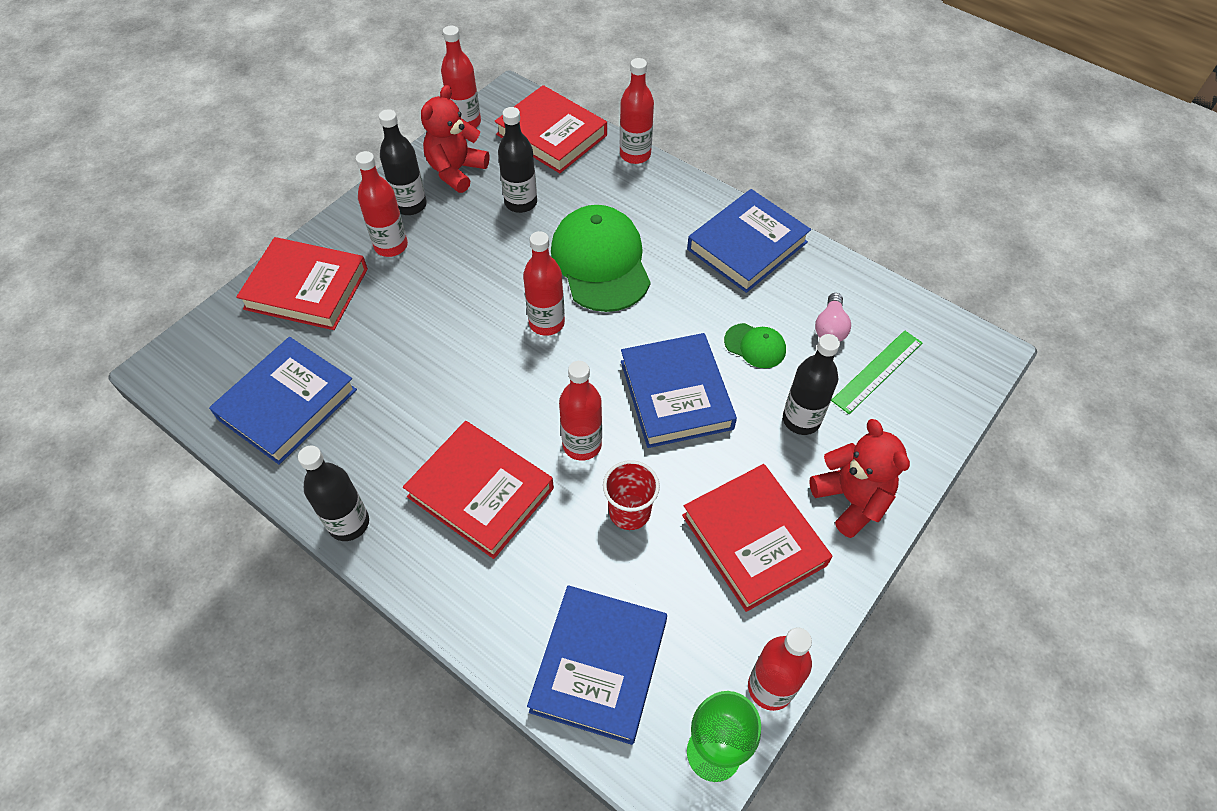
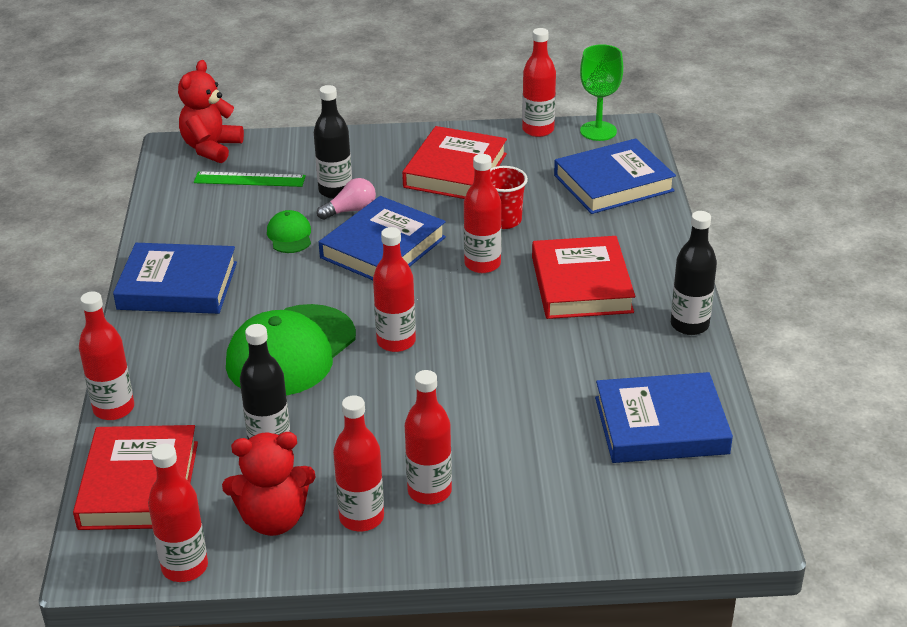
camera: 130 degrees left, 20 degrees down
(306, 289) = (549, 508): red book -> none
(410, 205) = (361, 517): black bottle -> red bottle
(830, 327) = (228, 212): pink light bulb -> pink light bulb (350, 210)
(851, 499) = (376, 151): red teddy bear -> red teddy bear (211, 148)

